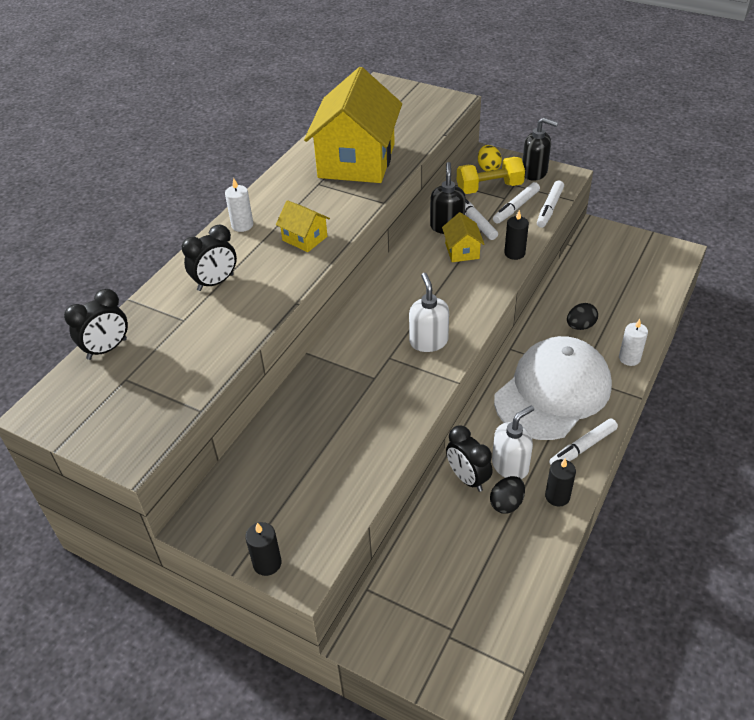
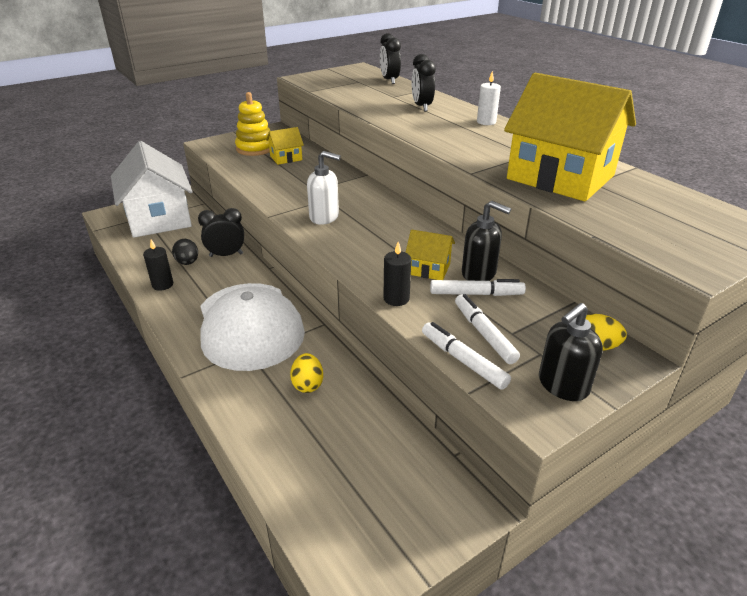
camera: 115 degrees right, 10 degrees down
(267, 563) = (226, 138): black candle -> none
(289, 500) = (255, 148): none -> yellow stacking toy
(305, 238) = (445, 136): yellow house -> yellow house (286, 158)
(441, 612) = (159, 218): none -> white house
(489, 188) = (542, 329): yellow dumbbell -> none
(510, 466) = (212, 275): white soap dispenser -> none
(580, 326) = (307, 384): black egg -> yellow egg
(582, 447) = (181, 315): white marker -> none
(629, 358) = (230, 397): white candle -> none

